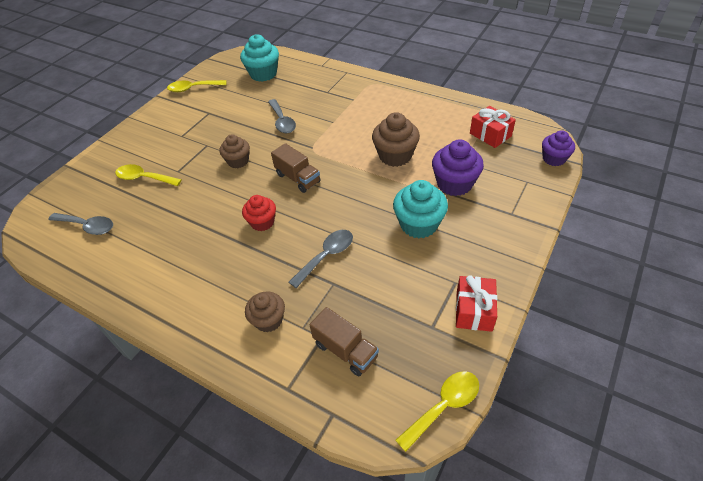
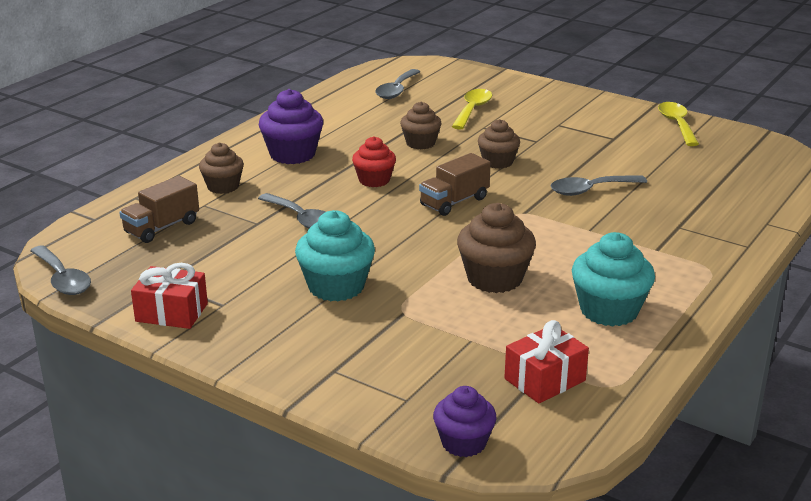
camera: 90 degrees right, 20 degrees down
(200, 202) = (420, 143): none -> brown cupcake
(263, 74) = (727, 173): turquoise cupcake -> turquoise cupcake (609, 310)
(444, 406) = (63, 279): yellow spoon -> grey spoon
(454, 184) = (416, 325): purple cupcake -> purple cupcake (292, 154)

